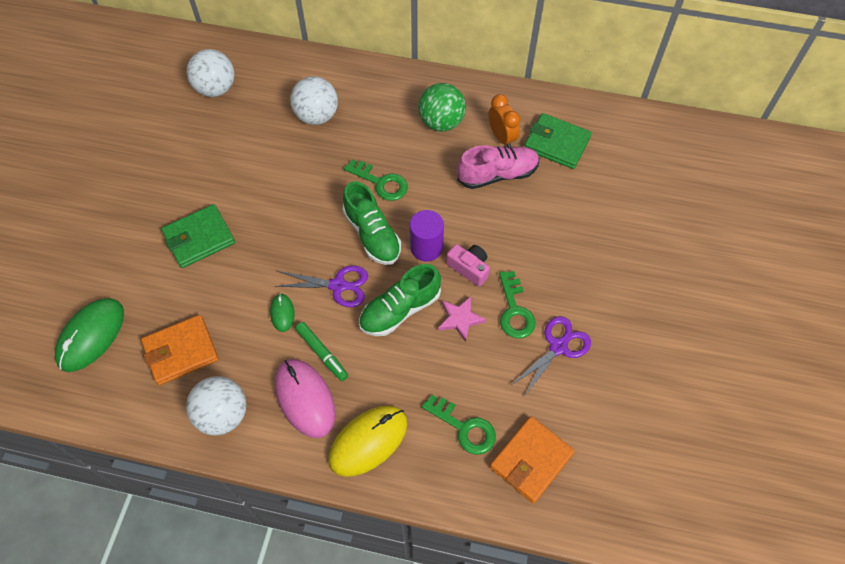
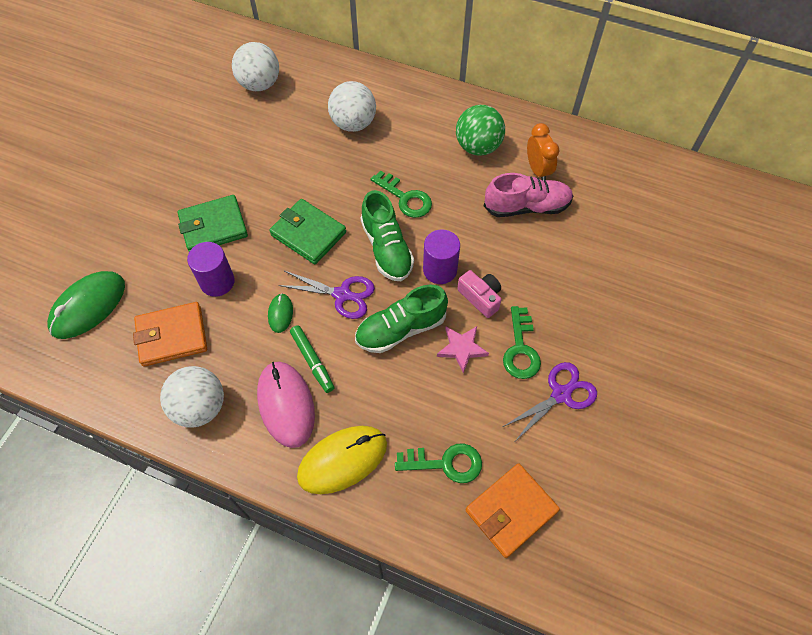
camera: 10 degrees right, 0 degrees up
(214, 292) = (217, 282): none -> purple cylinder
(464, 428) = (445, 463): green key -> green key turned 45 degrees counterclockwise
(556, 143) = (594, 184): green wallet -> green wallet (308, 234)

